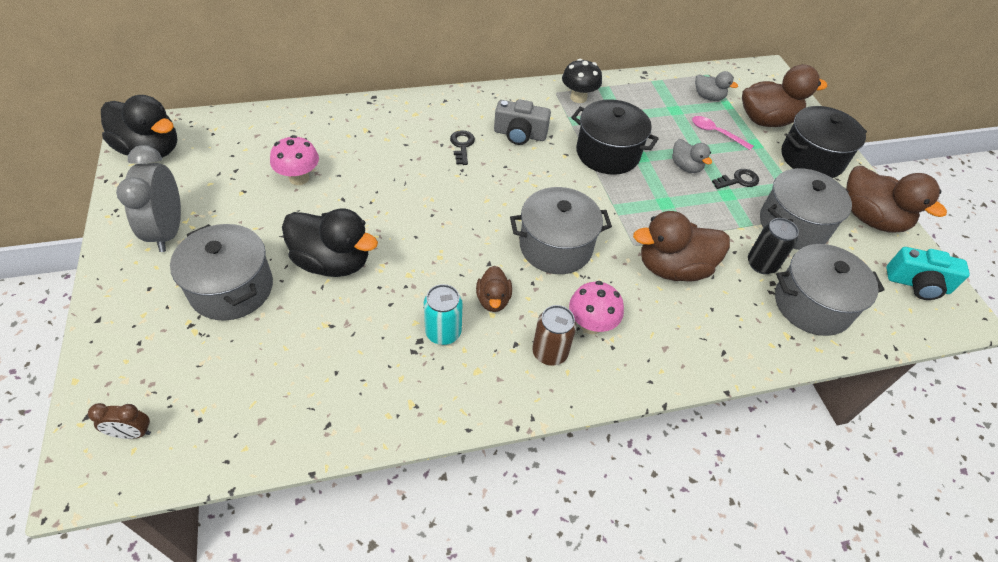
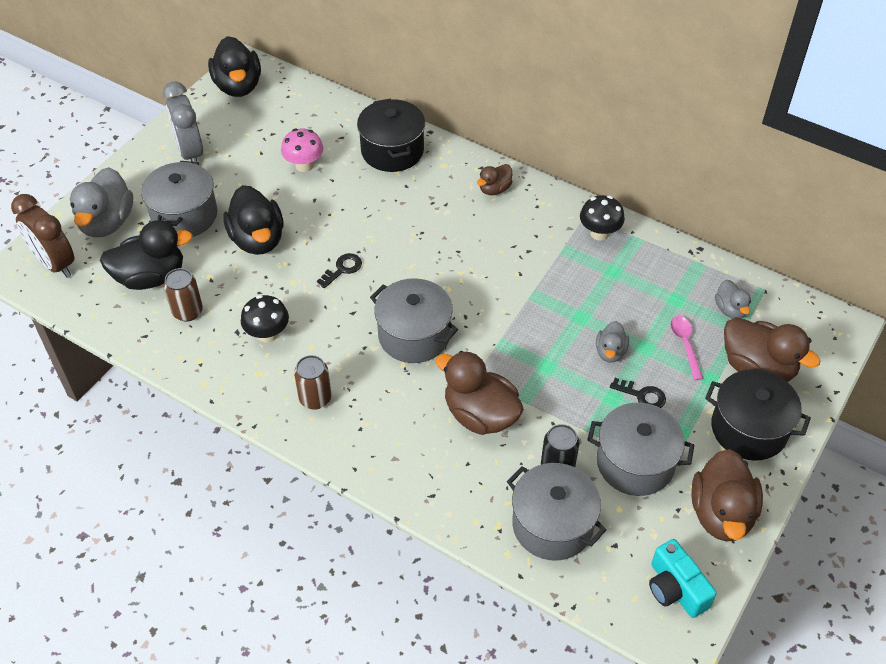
camera: 50 degrees right, 0 degrees up
(132, 433) = (55, 263): brown clock -> brown clock, size x2.01
(149, 350) = (107, 222): none -> grey duck
(168, 231) = (190, 152): grey clock -> grey clock turned 60 degrees counterclockwise
(265, 366) = (151, 277): none -> black duck
(344, 369) = (187, 311): none -> brown can
(443, 332) = (267, 334): turquoise can -> black mushroom
(462, 146) = (446, 213): black key -> black key (342, 269)
(493, 300) = (324, 338): brown duck -> brown duck (494, 189)
(520, 134) = (504, 233): grey camera -> none
(591, 324) = (365, 404): pink mushroom -> none
(607, 153) = (556, 295): black pot -> black pot (392, 151)

